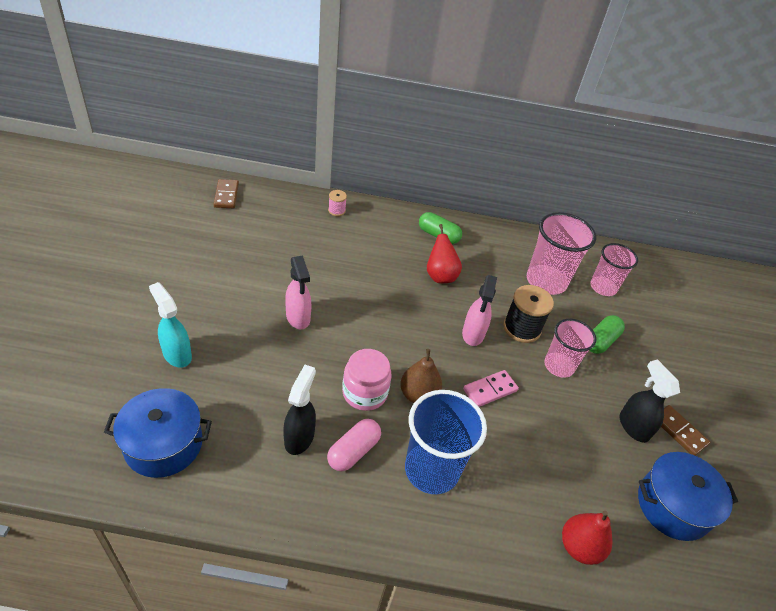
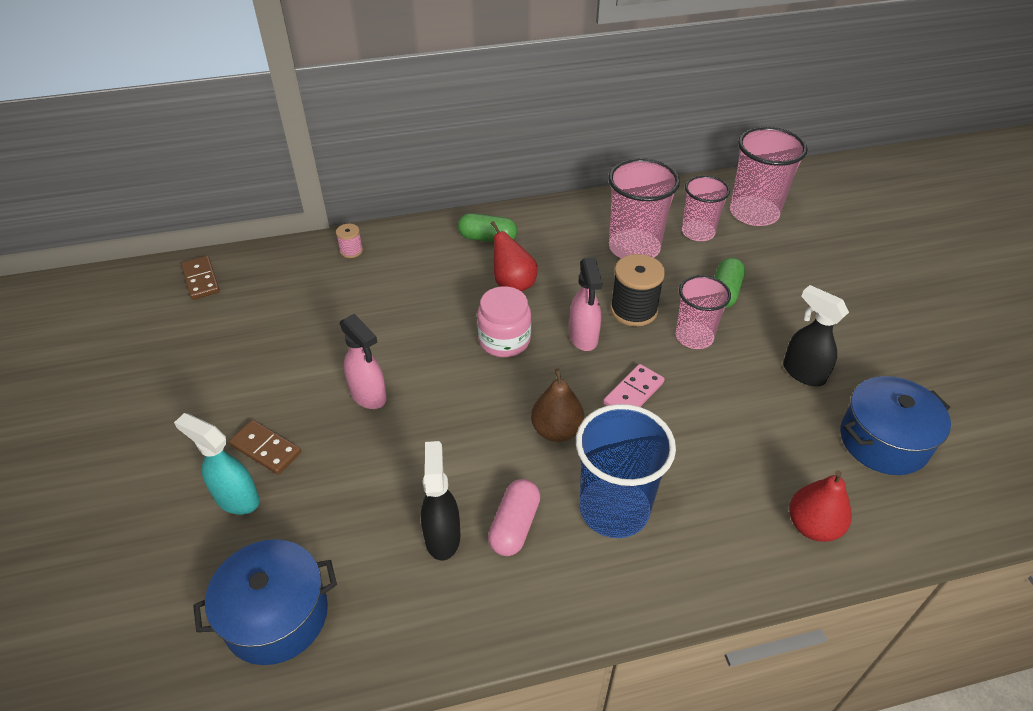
camera: 15 degrees left, 0 degrees up
(365, 393) = (493, 453): pink jar -> pink jar (504, 340)
(657, 288) = (754, 213): none -> pink cup
(679, 431) = (851, 359): brown domino -> brown domino (266, 449)

